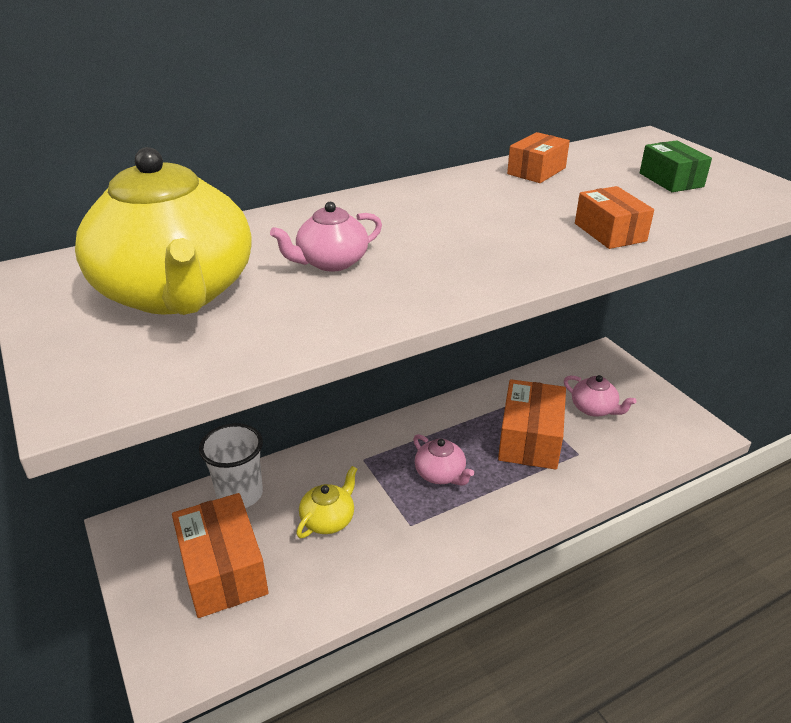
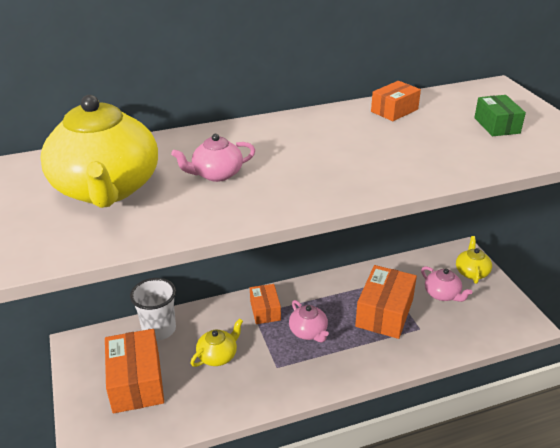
camera: 10 degrees right, 0 degrees up
(609, 232) = (427, 166): orange box -> orange box (265, 310)
(620, 378) = (471, 272): none -> yellow teapot

